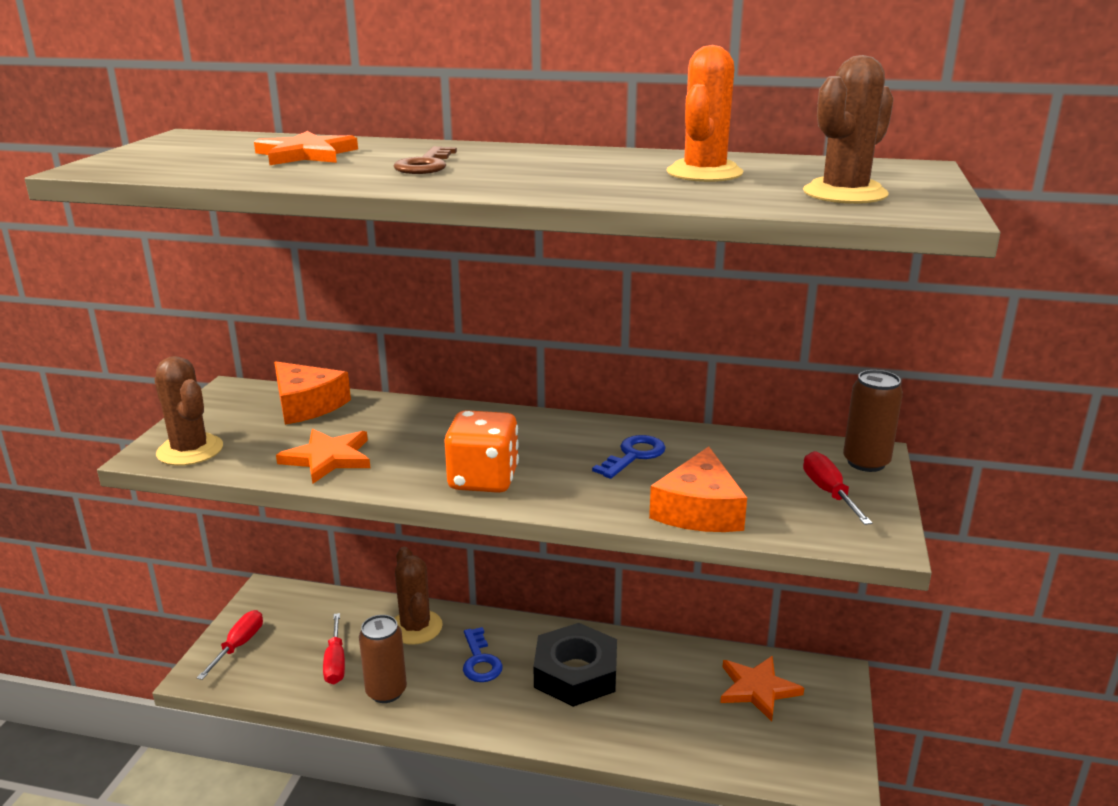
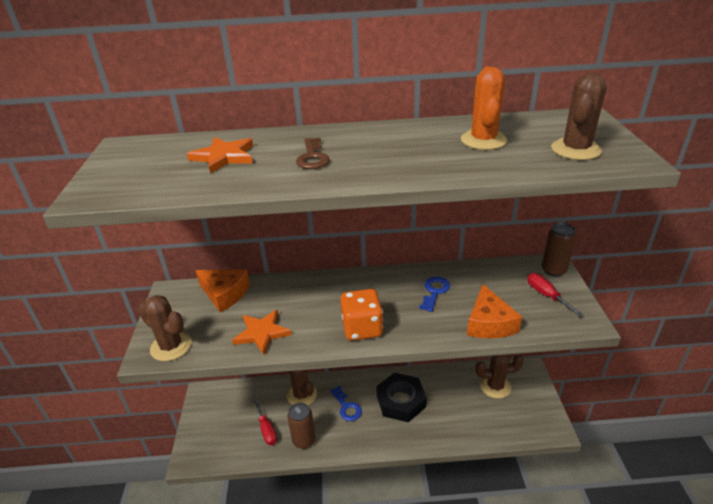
camera: 15 degrees left, 10 degrees up
(238, 646) = (203, 433): red screwdriver -> none
(757, 689) = (495, 386): orange star -> brown cactus

